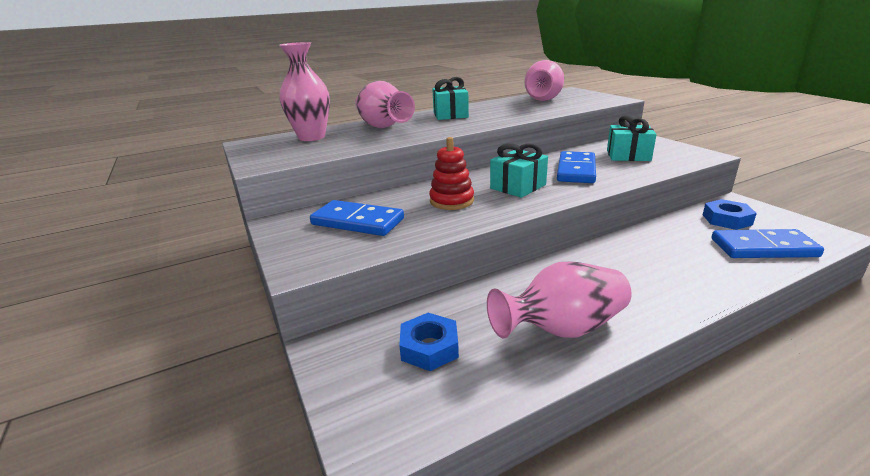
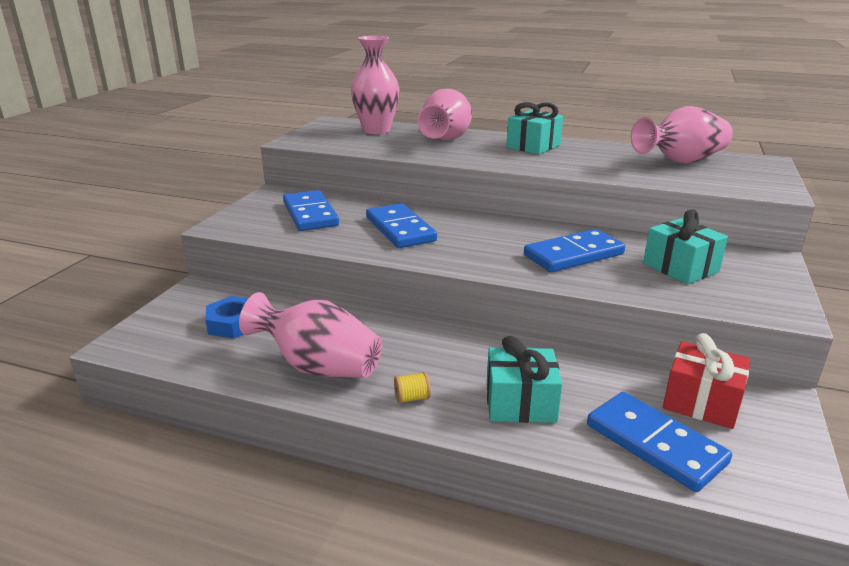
camera: 45 degrees right, 0 degrees up
(451, 201) = (400, 229): red stacking toy -> blue domino
(518, 187) = (478, 243): turquoise gift -> turquoise gift (520, 403)
(649, 304) = (412, 398): none -> yellow spool
(726, 219) = (701, 402): blue nut -> red gift

